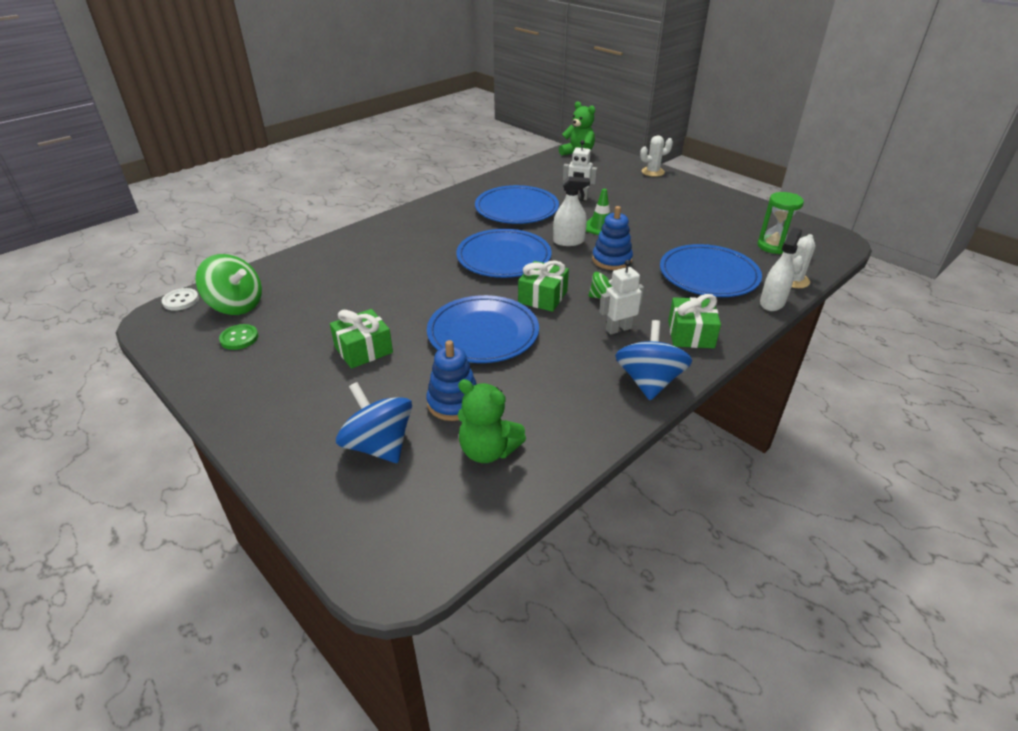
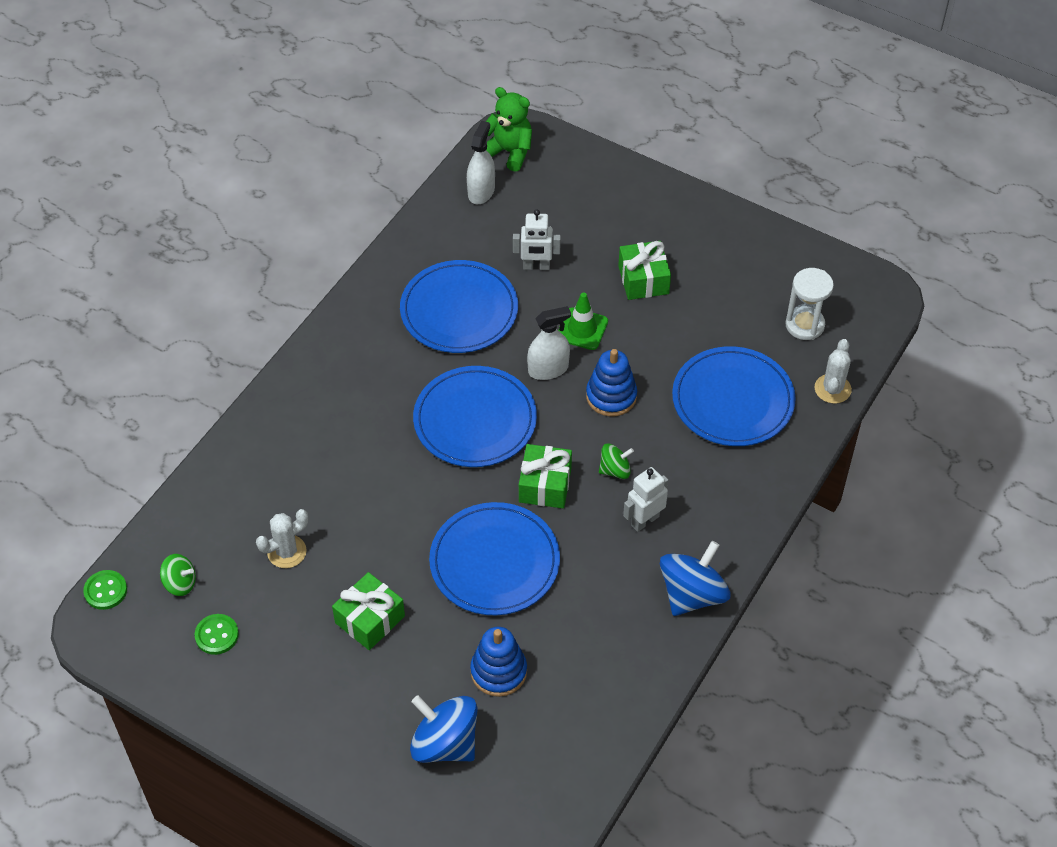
camera: 15 degrees left, 15 degrees up
(181, 300) = (105, 591): white button -> green button
(236, 305) = (180, 583): green spinning top -> green spinning top, size x0.54
(488, 450) = (554, 723): green teddy bear -> none
(649, 381) = (692, 594): blue spinning top -> blue spinning top turned 45 degrees clockwise
(652, 172) = (627, 179): white cactus -> white cactus (287, 552)
(690, 334) = (725, 511): green gift -> green gift (643, 280)
(772, 302) = (810, 436): white spray bottle -> white spray bottle (481, 191)
(773, 246) = (804, 325): green hourglass -> white hourglass

